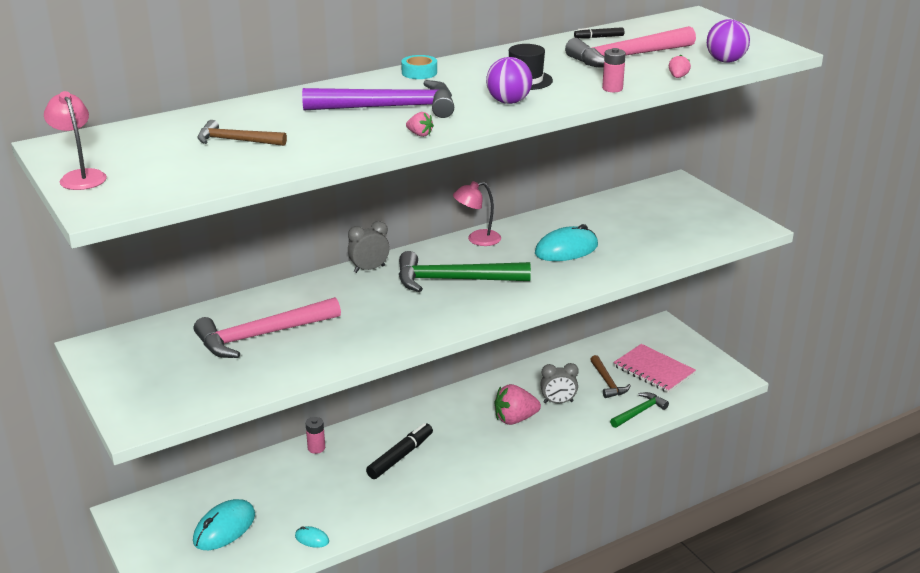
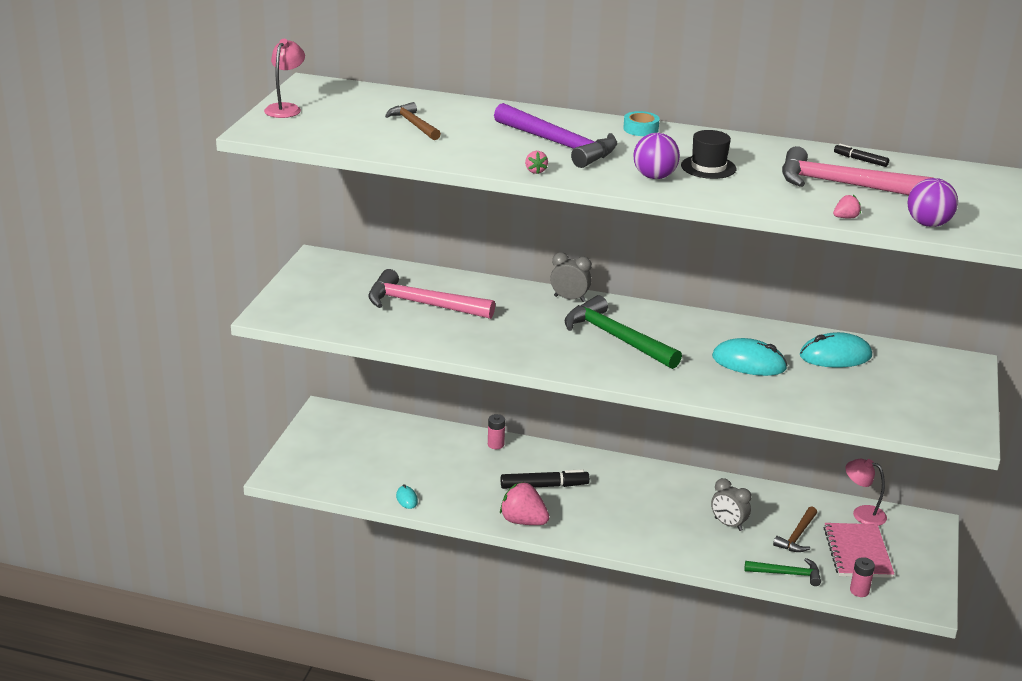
camera: 45 degrees right, 0 degrees up
(224, 528) = (365, 457): turquoise mouse -> turquoise mouse (835, 356)
(477, 239) = (690, 319): pink lamp -> pink lamp (862, 513)
(515, 419) = (671, 514): pink strawberry -> pink strawberry (523, 521)
(612, 89) = (763, 202): pink battery -> pink battery (859, 591)

